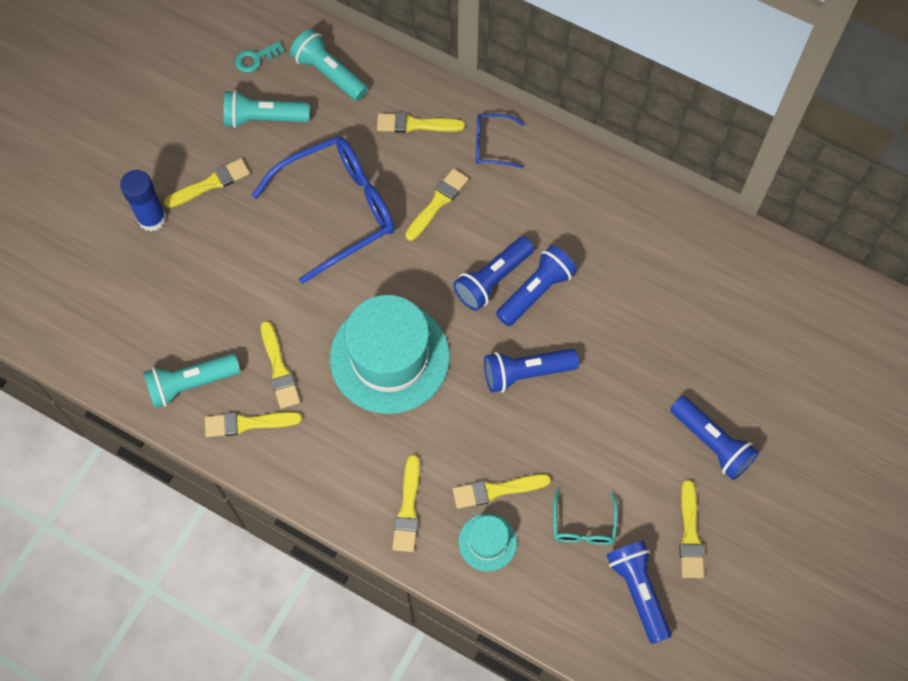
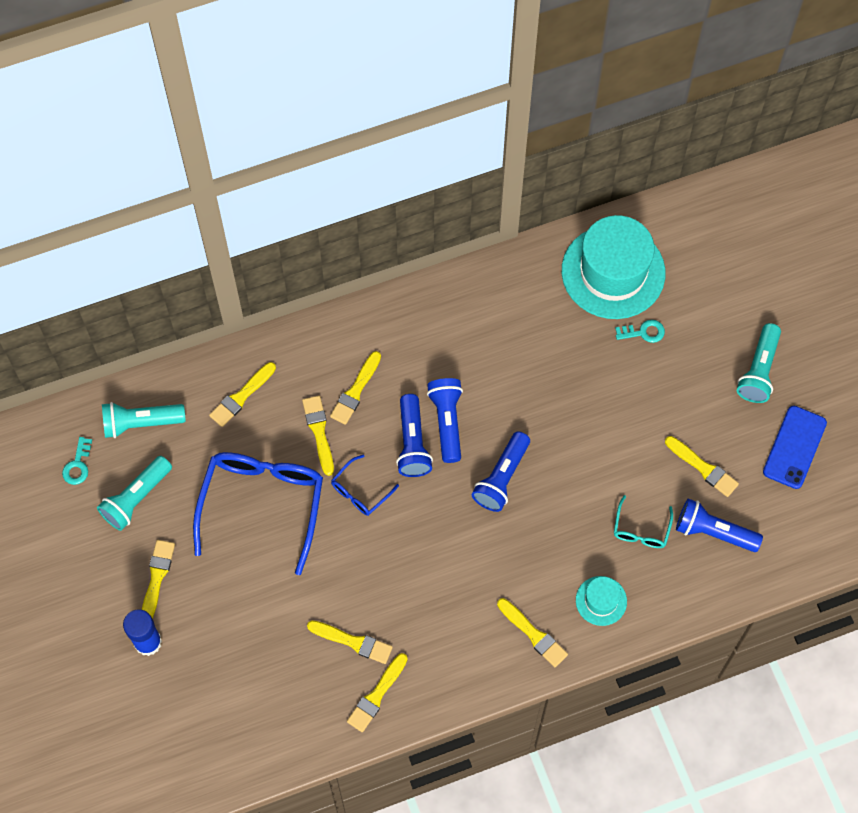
camera: 50 degrees left, 0 degrees up
(191, 384) = (310, 713): turquoise flashlight -> turquoise flashlight (759, 370)
(389, 357) = (410, 559): turquoise hat -> turquoise hat (613, 272)
(492, 145) = (307, 358): blue glasses -> blue glasses (360, 491)
(496, 490) = (569, 566): yellow brush -> yellow brush (355, 391)
(583, 525) = (641, 529): turquoise glasses -> turquoise glasses turned 60 degrees clockwise
(712, 443) = (653, 401): blue flashlight -> none
(768, 385) = (643, 332): none -> turquoise key
(785, 601) = (794, 447): none -> blue phone

